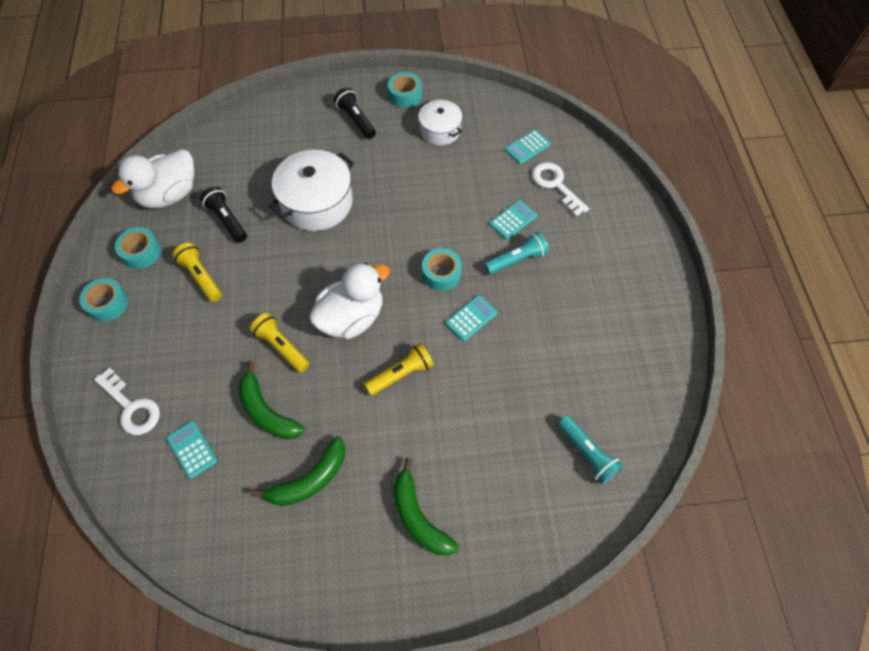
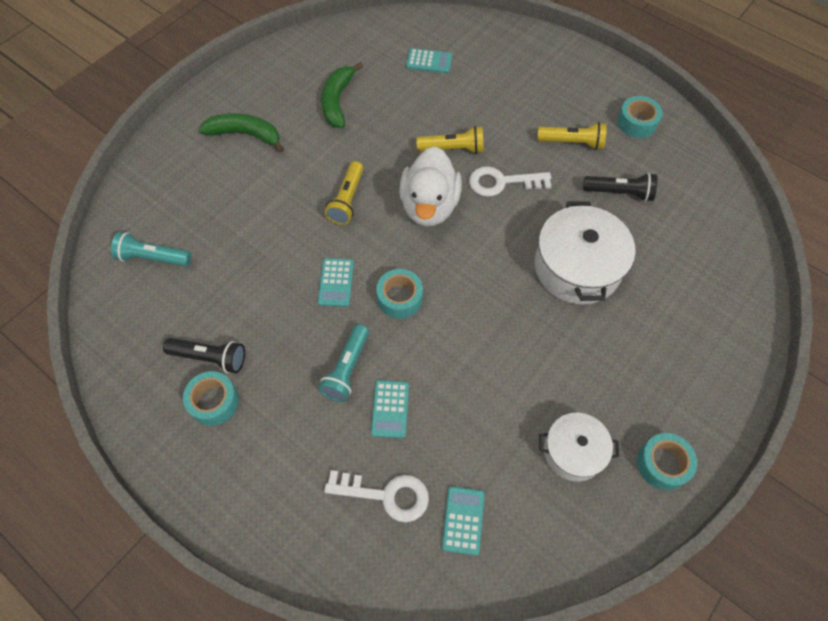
camera: 135 degrees right, 0 degrees up
(108, 304) = (601, 81): turquoise tape -> turquoise tape (214, 402)
(131, 407) = (495, 51): white key -> white key (502, 182)
(169, 195) = (690, 173): white duck -> none
(266, 411) = (411, 110): green banana -> none
(356, 120) = (663, 382): black flashlight -> black flashlight (210, 358)

